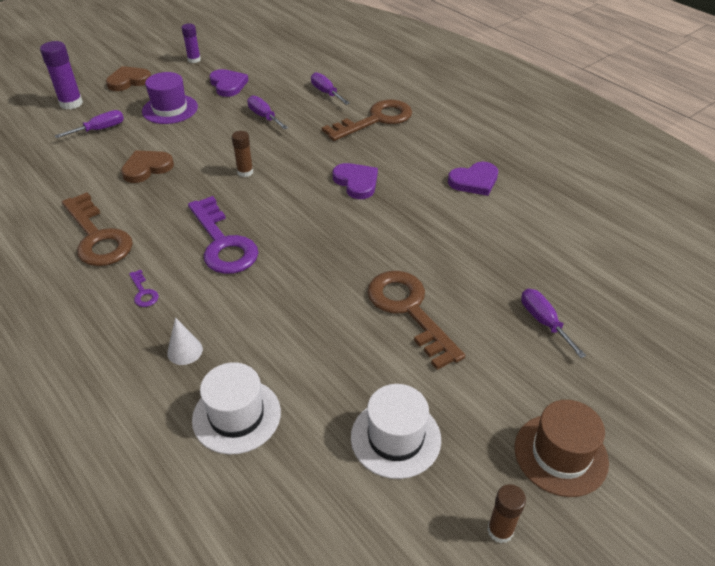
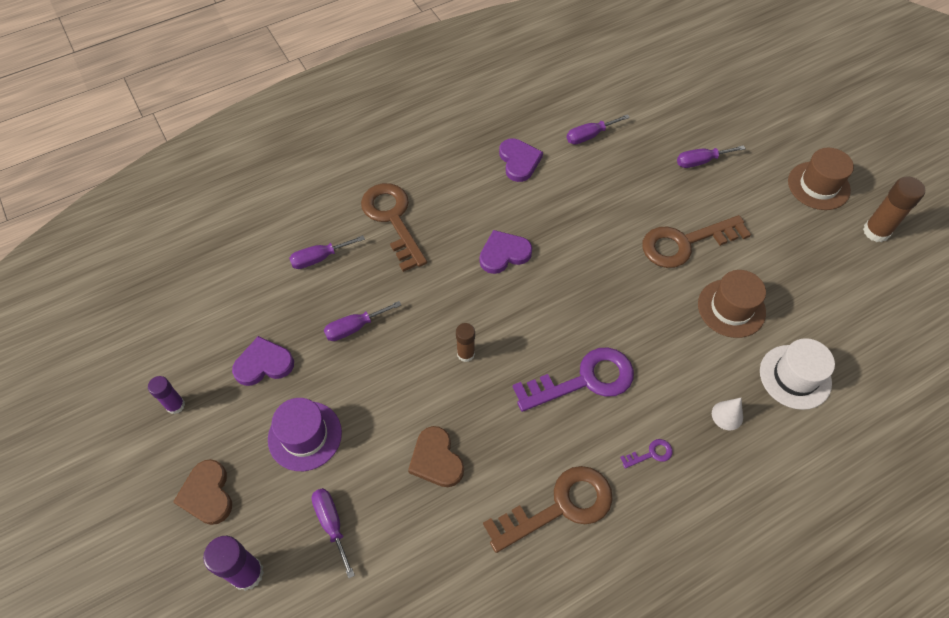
camera: 80 degrees left, 15 degrees up
(325, 354) = (731, 308): none -> brown hat
(395, 438) = (810, 274): white hat -> none
(500, 530) = (876, 231): brown glue stick -> brown glue stick, size x1.58
(535, 226) = (589, 136): none -> purple screwdriver

